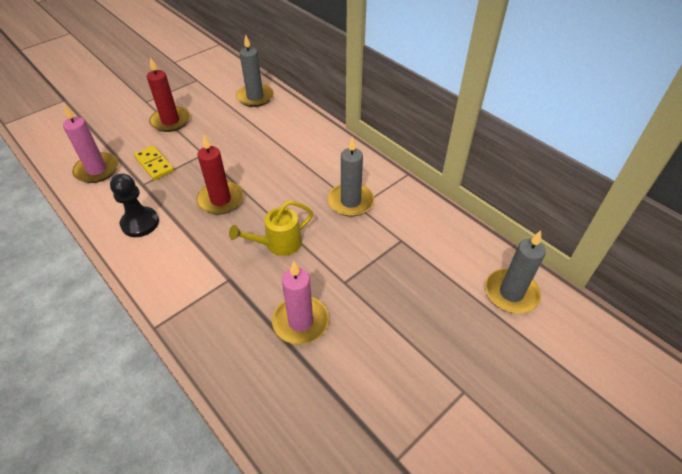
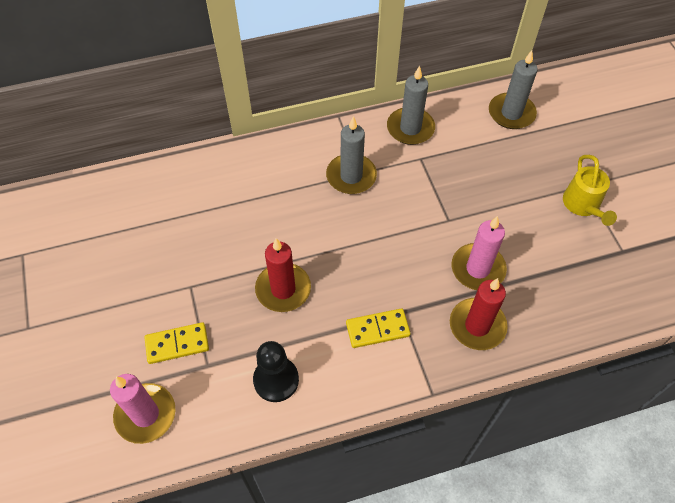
camera: 65 degrees left, 10 degrees up
(170, 121) = (98, 307): red candle -> red candle (477, 325)
(205, 268) = (377, 329): none -> yellow domino
(255, 97) = (114, 201): grey candle -> grey candle (410, 128)
(278, 244) = (376, 256): yellow watering can -> yellow watering can (583, 206)

